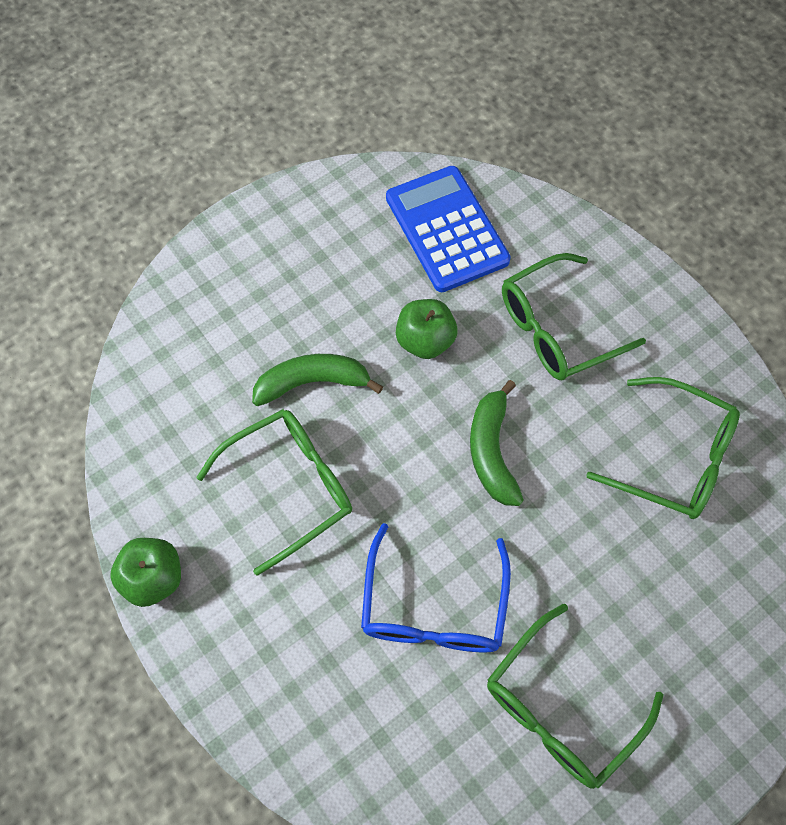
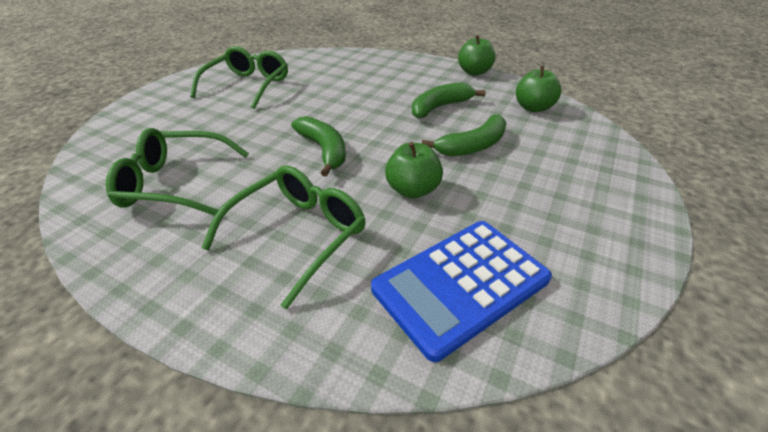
camera: 155 degrees right, 25 degrees down
(167, 428) = (533, 108): none -> green apple
(290, 487) = (440, 107): green glasses -> green banana
(433, 607) = (329, 94): blue glasses -> none
(446, 229) = (461, 284): blue calculator -> blue calculator turned 105 degrees clockwise

